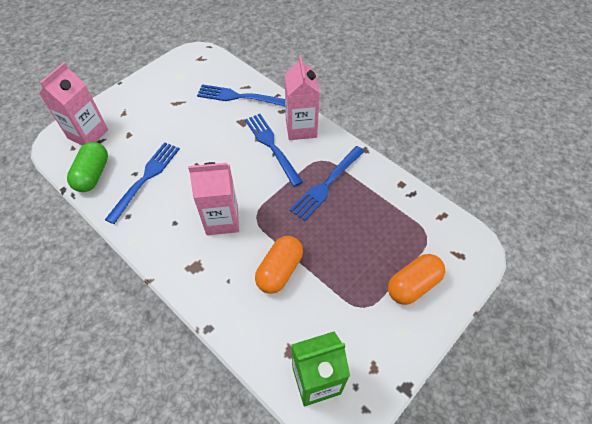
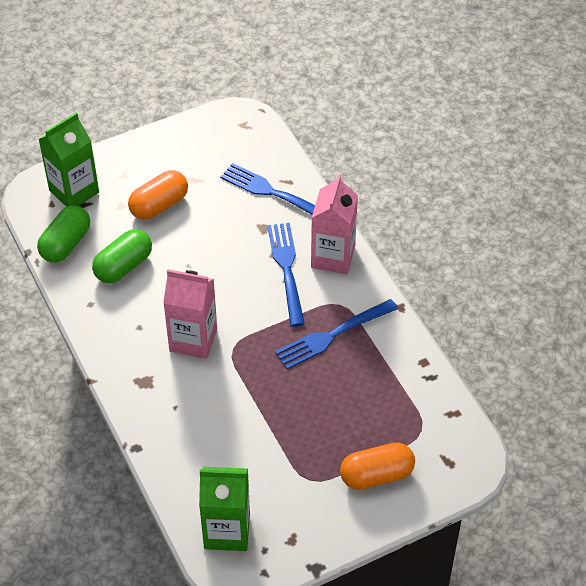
camera: 20 degrees right, 5 degrees down
(88, 134) = (74, 191): pink carton -> green carton
(145, 178) = (123, 266): blue fork -> green capsule
(279, 270) = (235, 414): orange capsule -> orange capsule (159, 205)

